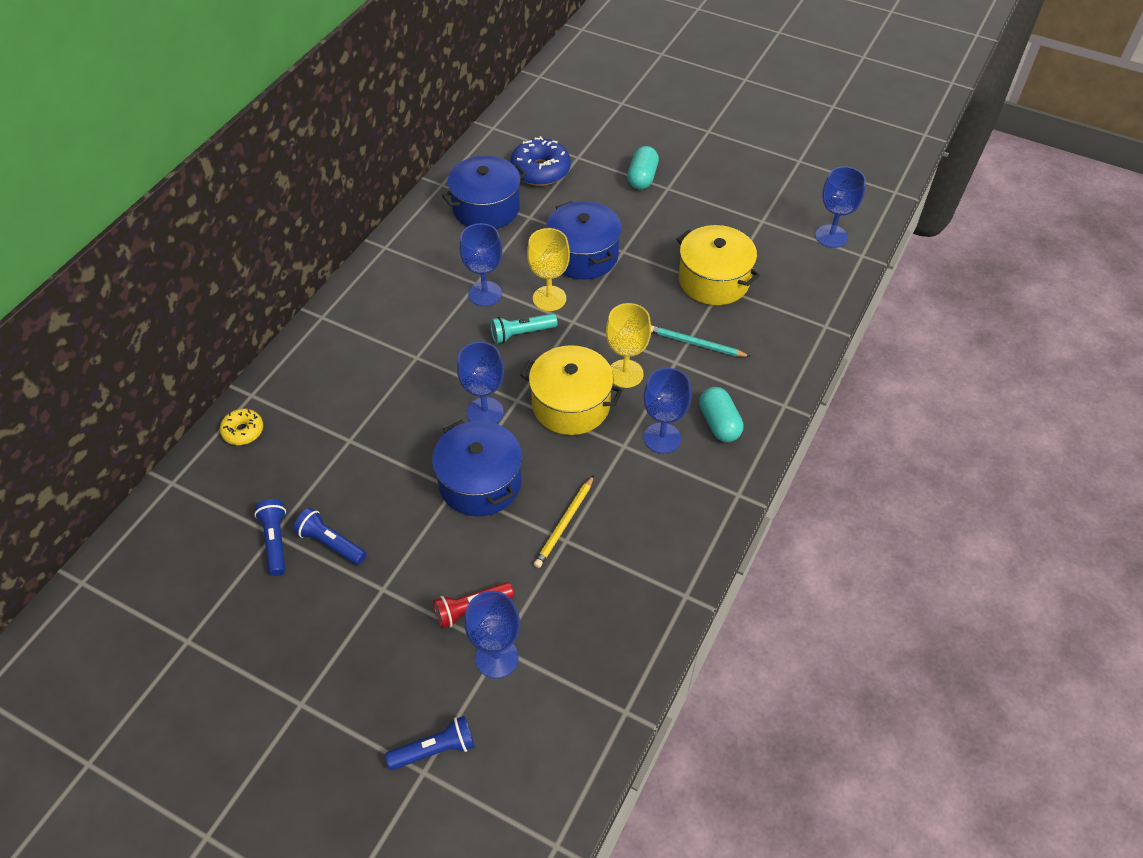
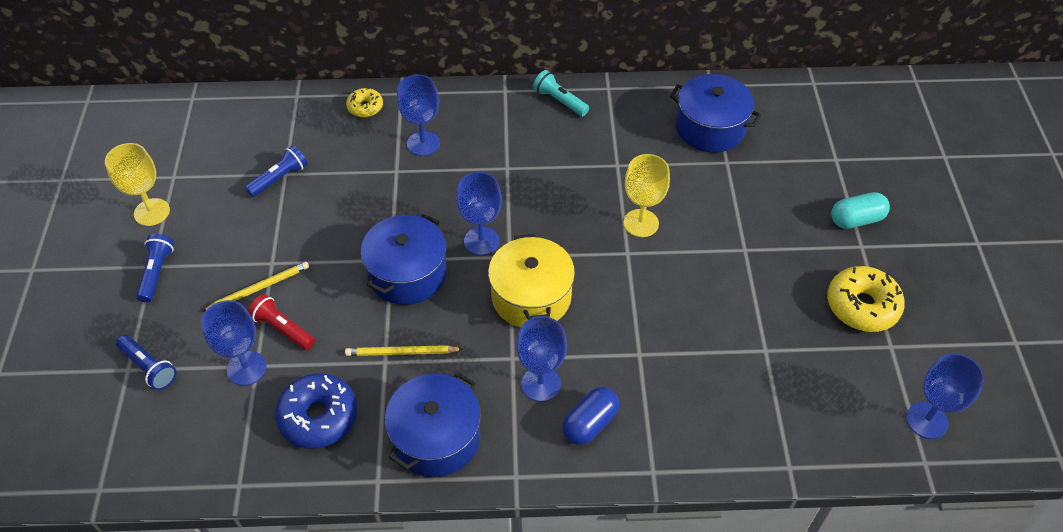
camera: 60 degrees right, 0 degrees up
(331, 543) = (295, 210): blue flashlight -> blue flashlight (157, 272)
(406, 612) = (259, 288): none -> yellow pencil
(485, 294) = (610, 177): blue goblet -> blue goblet (423, 143)
(521, 333) = (585, 223): turquoise flashlight -> turquoise flashlight (559, 101)
(540, 170) = (792, 141): blue donut -> blue donut (318, 417)
(583, 255) = (713, 222): blue pot -> blue pot (436, 437)
(625, 373) = (596, 321): yellow goblet -> yellow goblet (152, 212)
(696, 344) = (675, 361): turquoise pencil -> none
(714, 280) = (770, 339): yellow pot -> none
(719, 216) = (862, 306): none -> yellow donut
(719, 423) = (590, 423): turquoise capsule -> blue capsule

